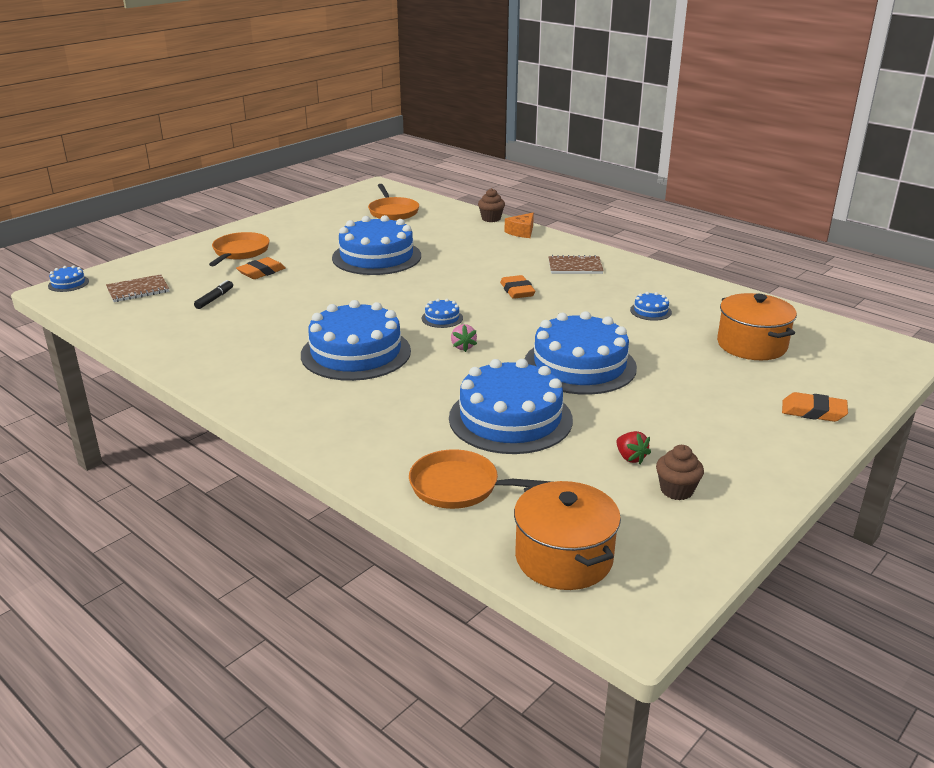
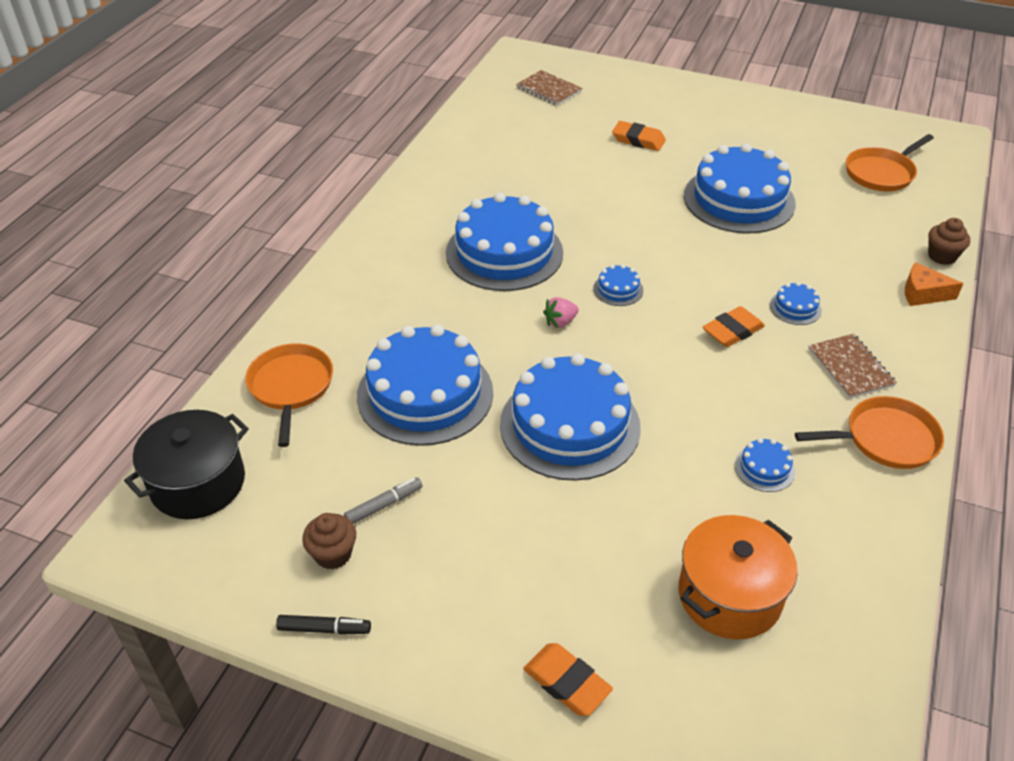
camera: 70 degrees right, 15 degrees up
(68, 283) = (536, 53): blue cake -> blue cake (795, 308)
(214, 299) = (560, 134): black marker -> black marker (324, 629)
(240, 252) = (674, 112): orange pan -> orange pan (885, 439)
(564, 558) = (198, 483): orange pot -> black pot
(630, 458) = (384, 505): red strawberry -> grey marker
(813, 412) = (567, 682): orange eraser -> orange eraser turned 45 degrees counterclockwise

